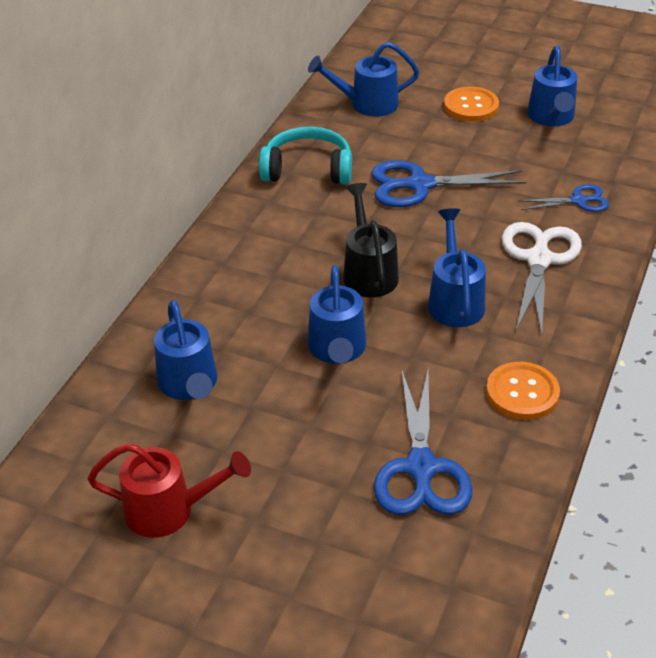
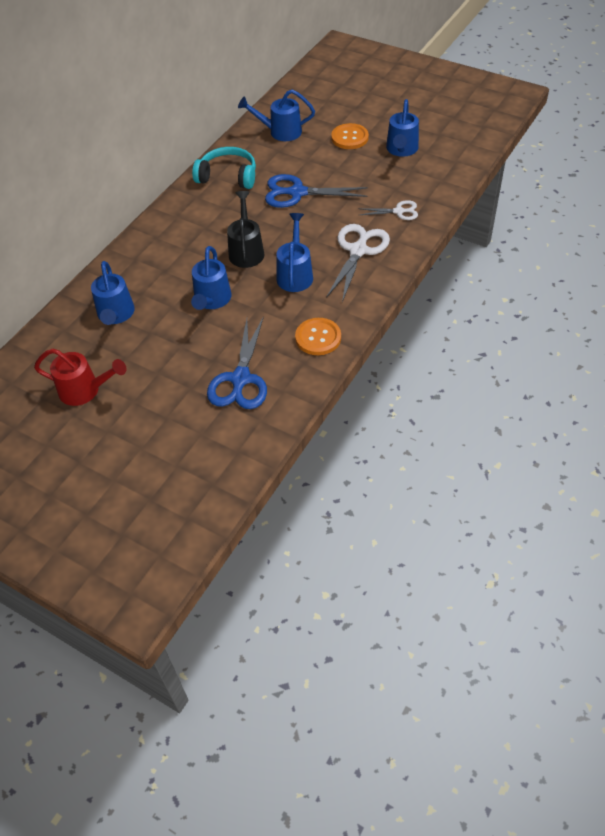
camera: 10 degrees right, 10 degrees up
(578, 201) = (399, 211): blue scissors -> white scissors

